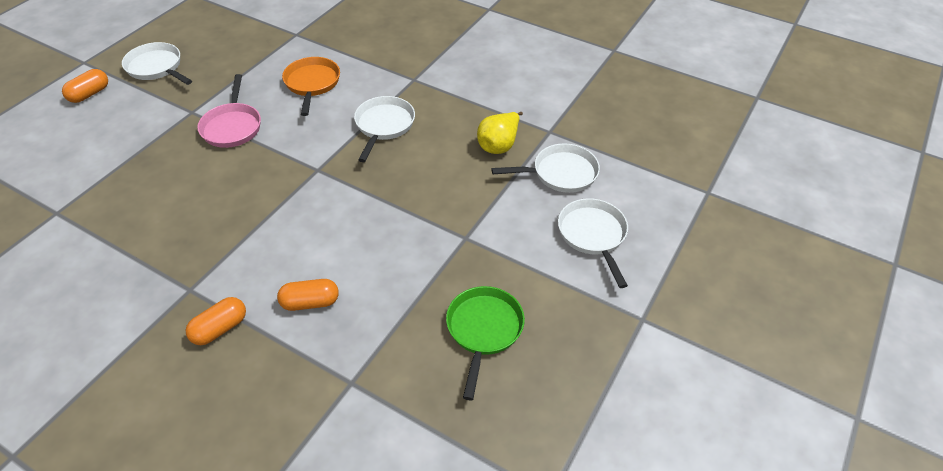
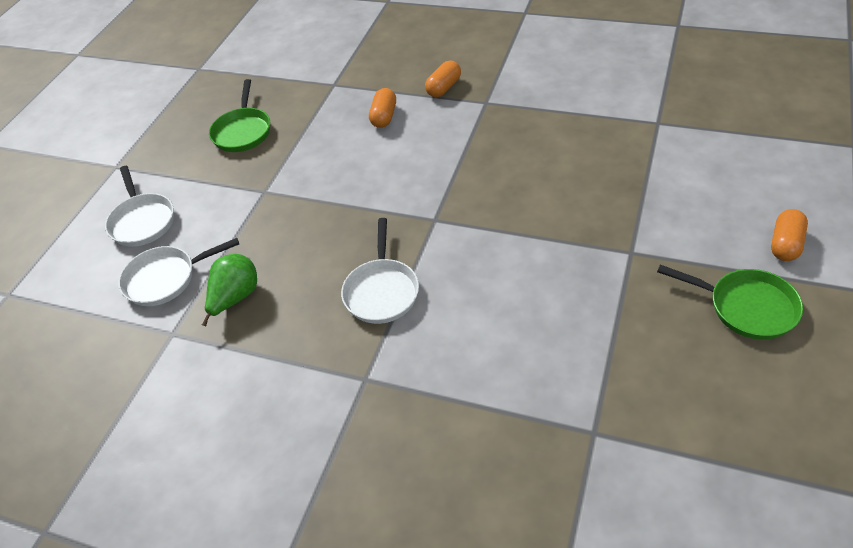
camera: 175 degrees right, 0 degrees up
(156, 67) = (746, 307): white pan -> green pan
(232, 127) = (565, 245): pink pan -> none
(310, 302) = (384, 117): orange capsule -> orange capsule turned 60 degrees counterclockwise
(312, 84) = (506, 334): orange pan -> none
(499, 145) = (235, 298): yellow pear -> green pear

